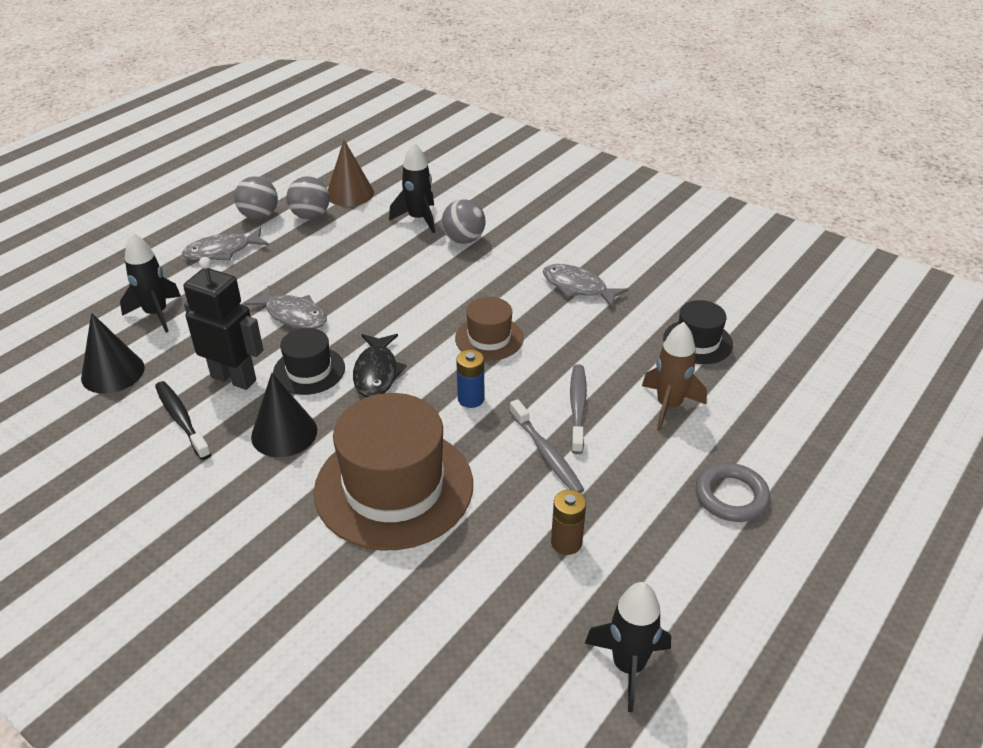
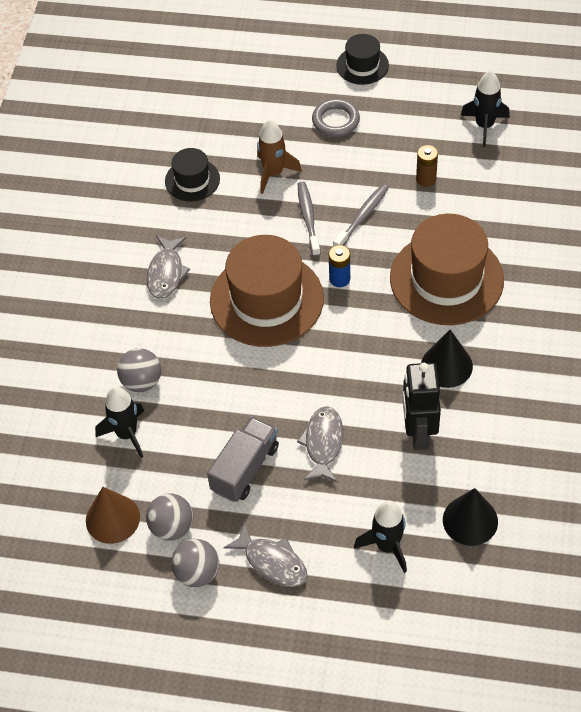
camera: 115 degrees left, 15 degrees up
(181, 420) = (480, 435): black toothbrush -> none
(309, 370) = (377, 391): black hat -> black hat (362, 65)
(319, 265) = (245, 468): none -> grey truck
(376, 372) = (351, 347): black fish -> none
(489, 338) = (266, 300): brown hat -> brown hat, size x1.95
(577, 408) = (308, 218): grey toothbrush -> grey toothbrush turned 105 degrees clockwise

